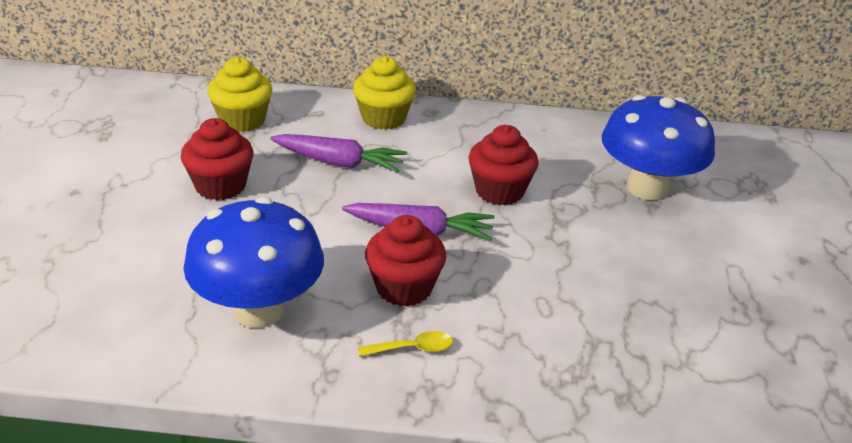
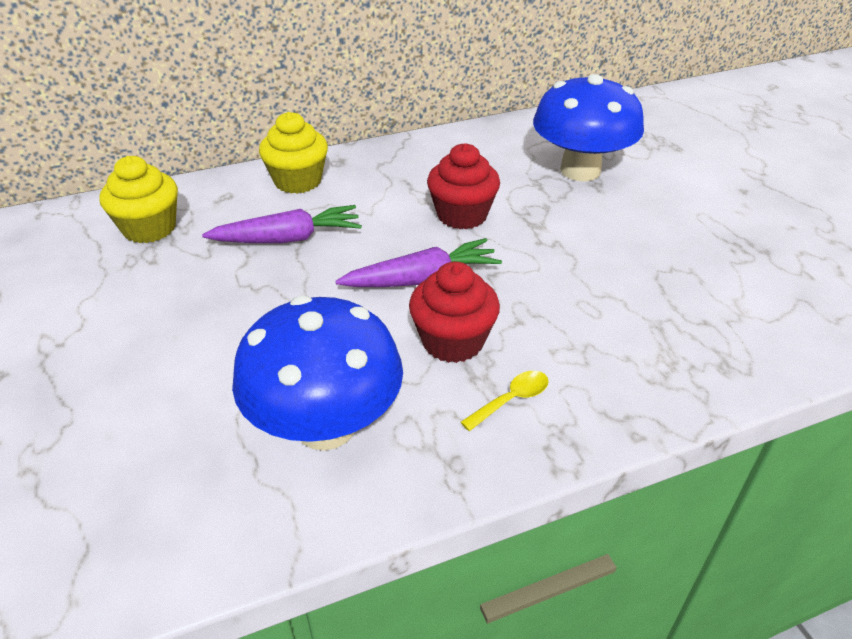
camera: 25 degrees left, 5 degrees up
(220, 186) = (178, 306): red cupcake -> none

